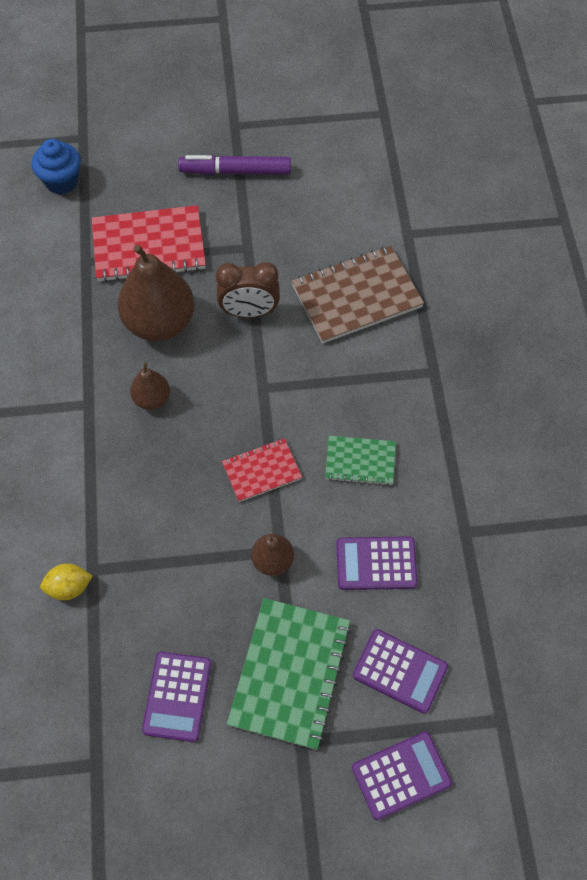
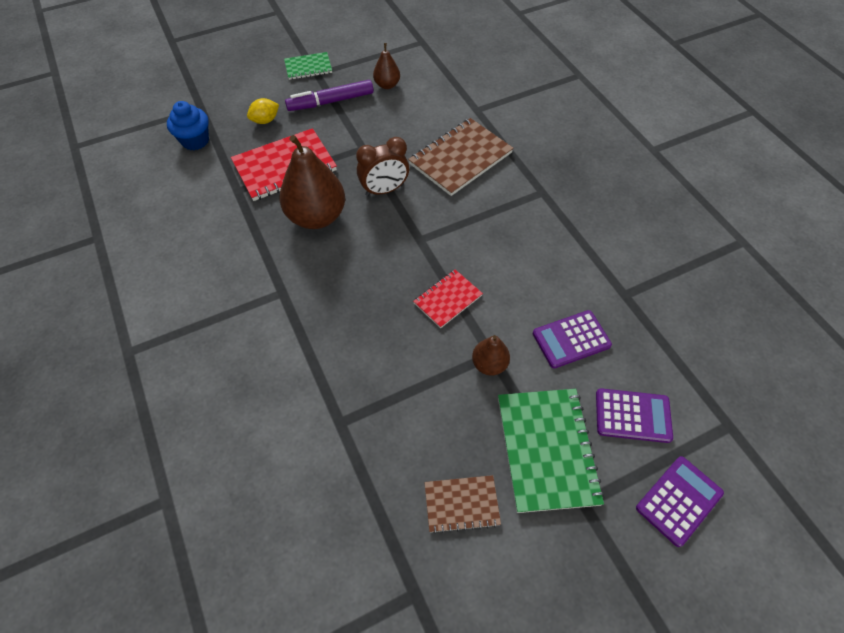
camera: 20 degrees left, 5 degrees down
(69, 587) = (325, 444): yellow lemon -> yellow lemon (265, 120)
(152, 399) = (334, 273): brown pear -> brown pear (387, 85)
(177, 696) = (461, 504): purple calculator -> brown notebook
(360, 461) = (520, 269): green notebook -> green notebook (308, 67)

